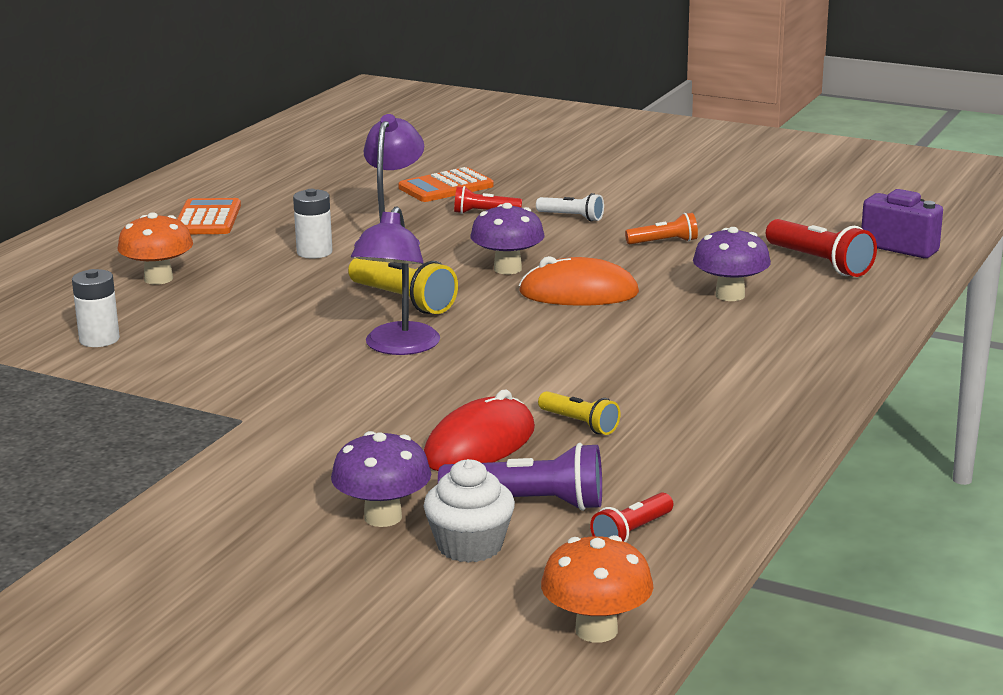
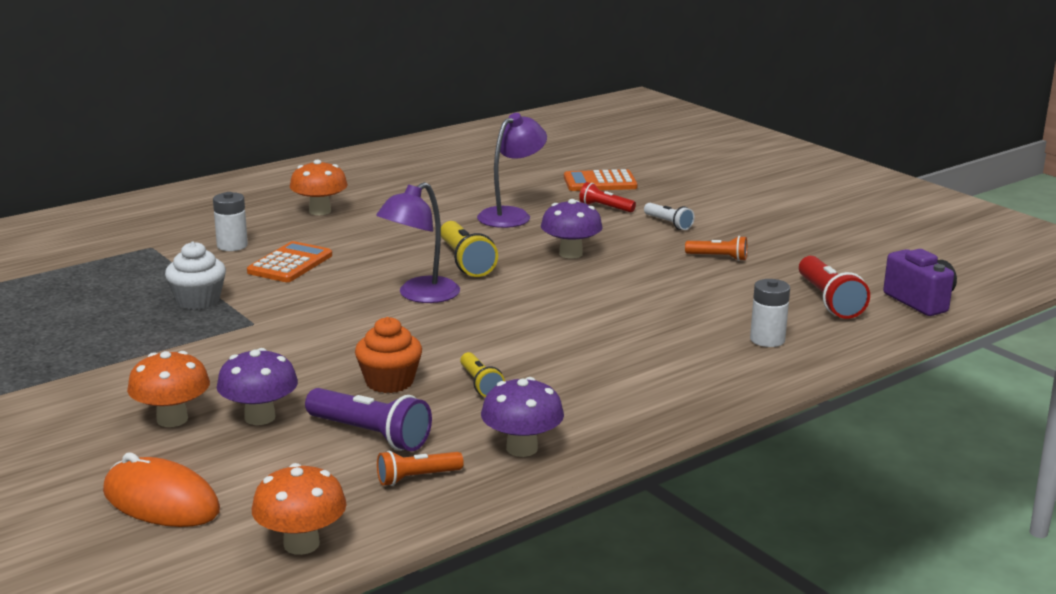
camera: 25 degrees right, 0 degrees up
(207, 219) = (403, 174): orange calculator -> orange calculator (290, 264)
(283, 545) = (172, 419): none -> orange mushroom
(314, 252) = (446, 213): white battery -> white battery (767, 340)
(470, 546) = (292, 455): white cupcake -> white cupcake (198, 300)
(480, 445) = (389, 382): red mouse -> orange cupcake
(579, 293) = (602, 284): orange mouse -> orange mouse (161, 501)
(632, 533) = (417, 478): red flashlight -> orange flashlight
(730, 295) = (720, 311): purple mushroom -> purple mushroom (522, 448)

